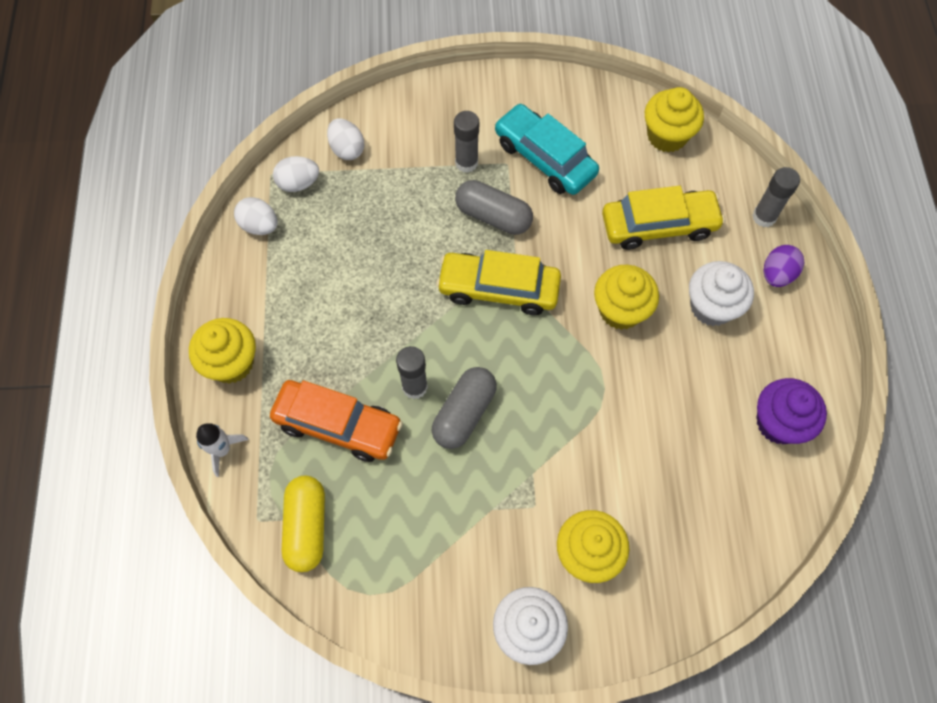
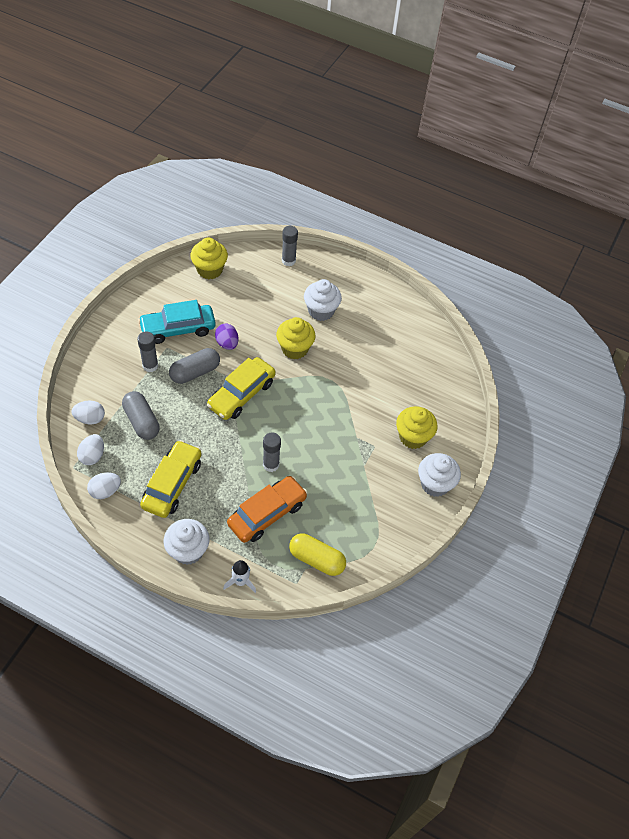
camera: 65 degrees left, 10 degrees down
(231, 363) = (188, 550): yellow cupcake -> white cupcake
(464, 413) = (302, 449): grey capsule -> grey capsule (141, 421)
(659, 225) = (259, 304): yellow car -> yellow car (172, 484)
(777, 274) = (323, 275): purple egg -> purple egg (227, 343)
(778, 423) = (399, 322): purple cupcake -> none

